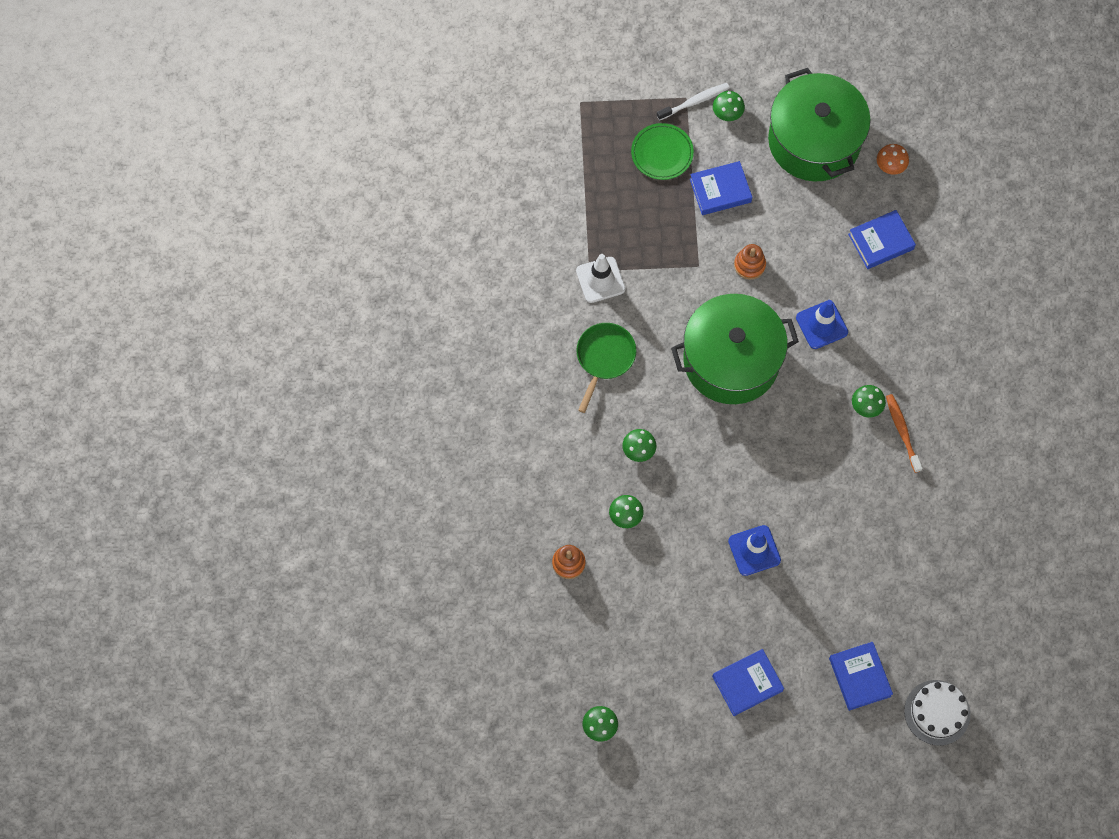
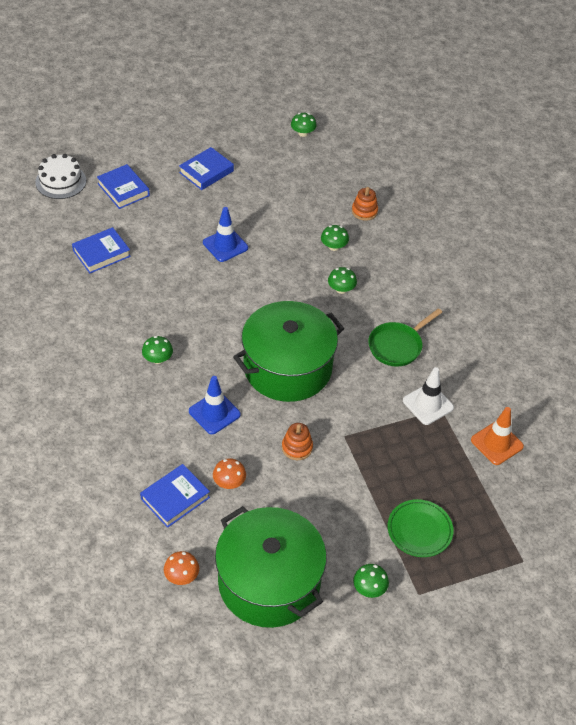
camera: 160 degrees right, 20 degrees down
(550, 220) = (497, 443): none -> orange traffic cone
(604, 358) = (397, 346): green pan -> green pan turned 45 degrees clockwise
(694, 101) = (408, 592): white toothbrush -> none
(720, 190) = (348, 508): blue book -> blue book (101, 253)
(825, 245) = (229, 482): none -> orange mushroom
(902, 432) = (122, 347): orange toothbrush -> none

